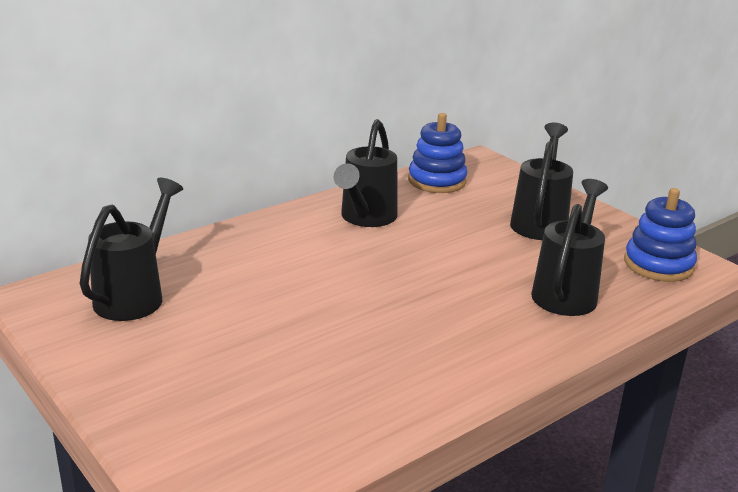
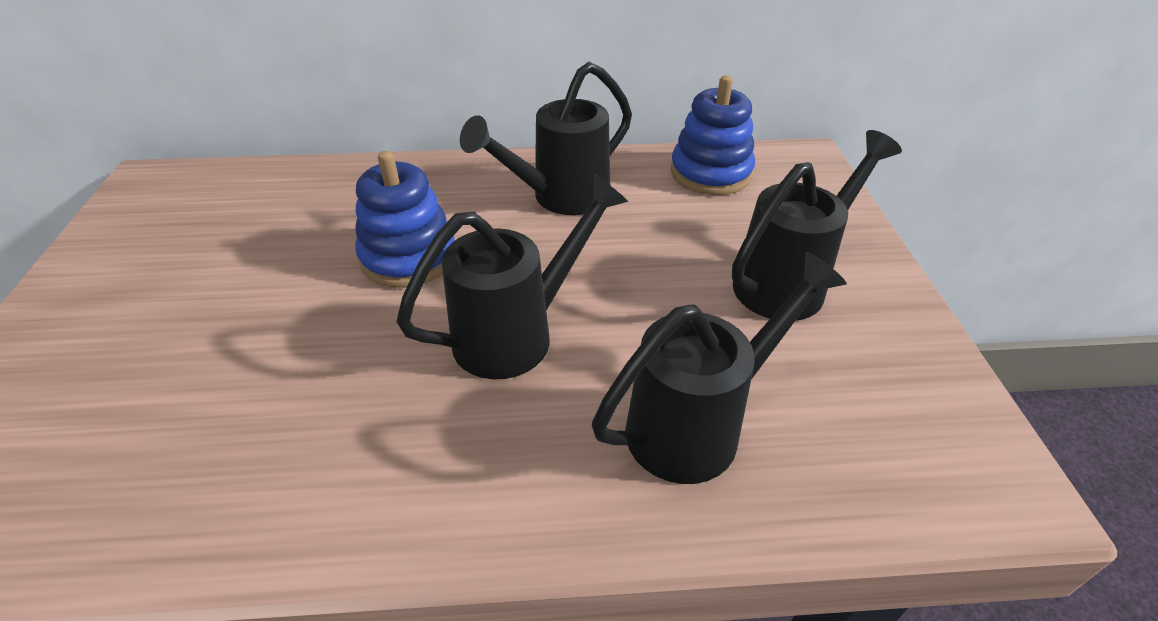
camera: 35 degrees right, 15 degrees up
(135, 295) = (218, 212): black watering can -> black watering can (518, 333)
(658, 265) = (915, 441): blue stacking toy -> blue stacking toy (409, 257)

